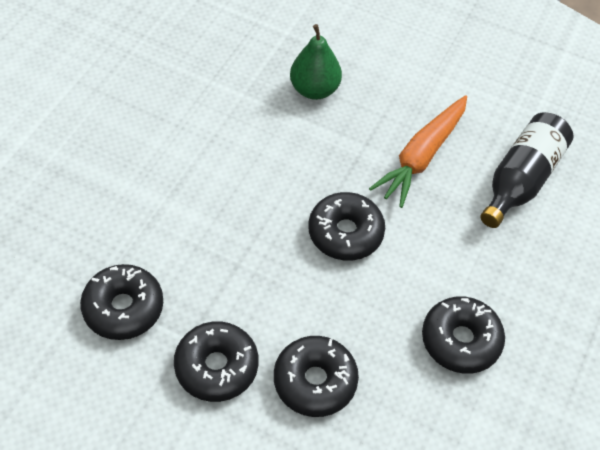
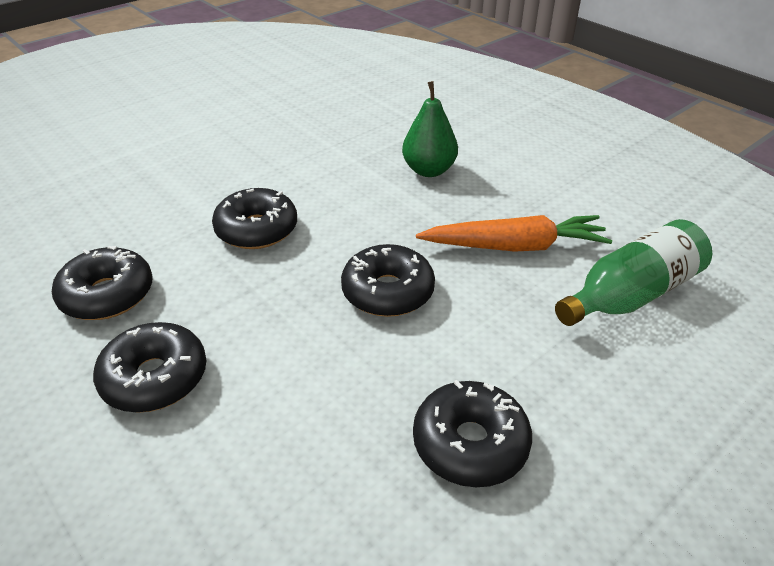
camera: 25 degrees right, 15 degrees down
(315, 381) = (254, 430): black donut -> black donut (257, 229)
(421, 157) = (515, 246): orange carrot -> orange carrot turned 150 degrees counterclockwise
(521, 180) = (631, 295): black bottle -> green bottle

